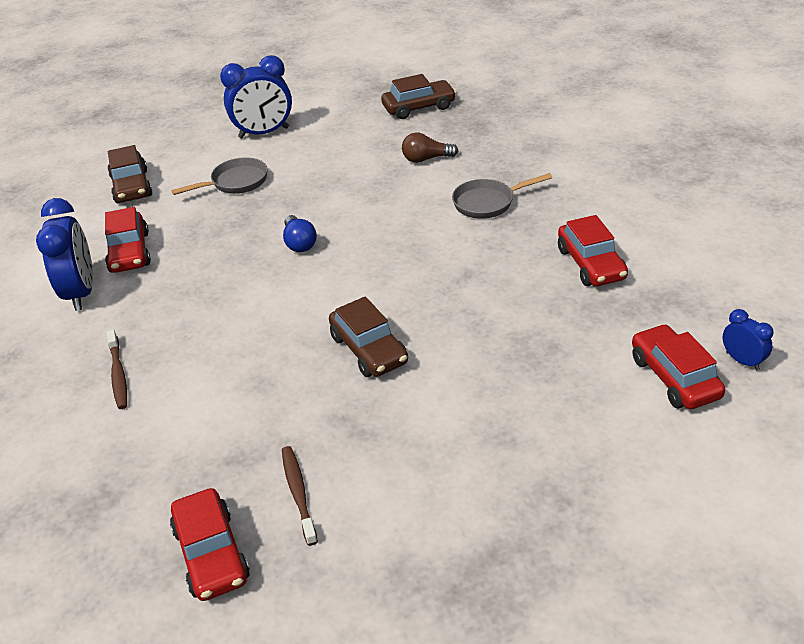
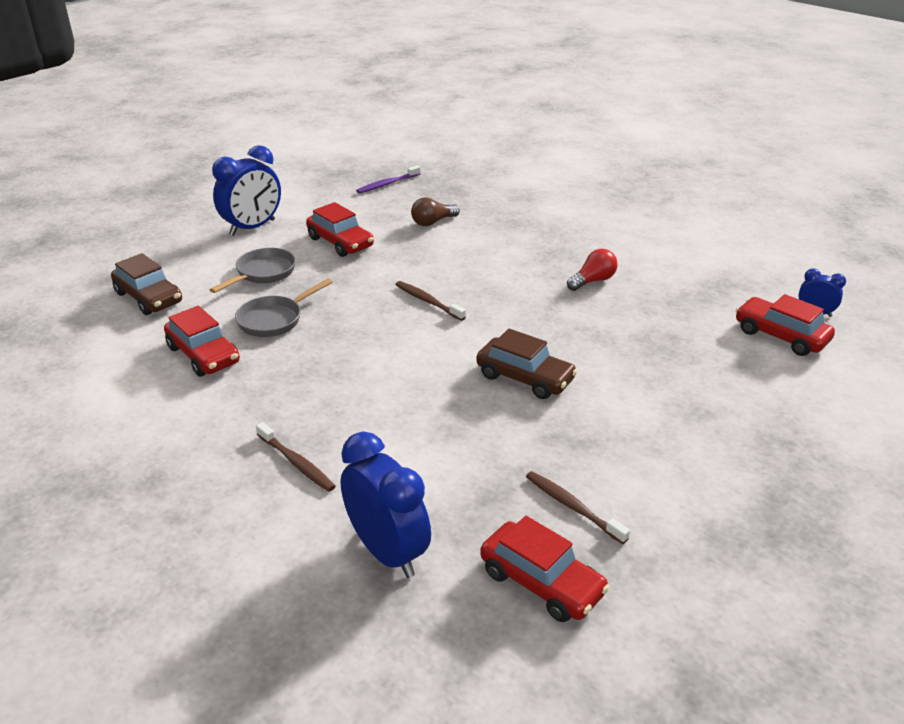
camera: 30 degrees left, 5 degrees down
(81, 293) = (182, 402): blue clock -> blue clock (387, 552)
(299, 243) = (377, 309): blue light bulb -> none
(350, 245) = (428, 301): none -> brown toothbrush
(419, 107) = (387, 184): brown car -> purple toothbrush
(488, 203) = (519, 245): grey pan -> grey pan (274, 319)
(527, 261) = (593, 281): none -> red light bulb
(591, 264) = (644, 272): red car -> red car (340, 242)

